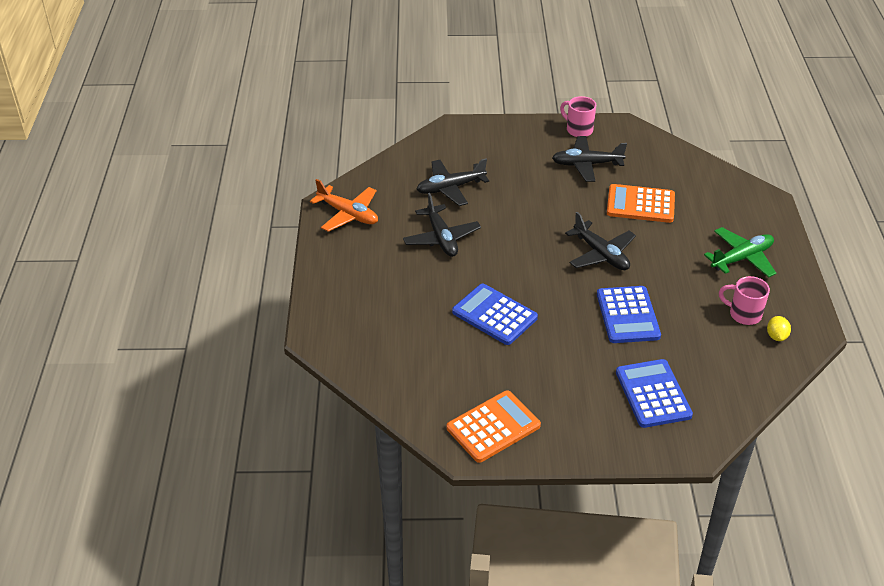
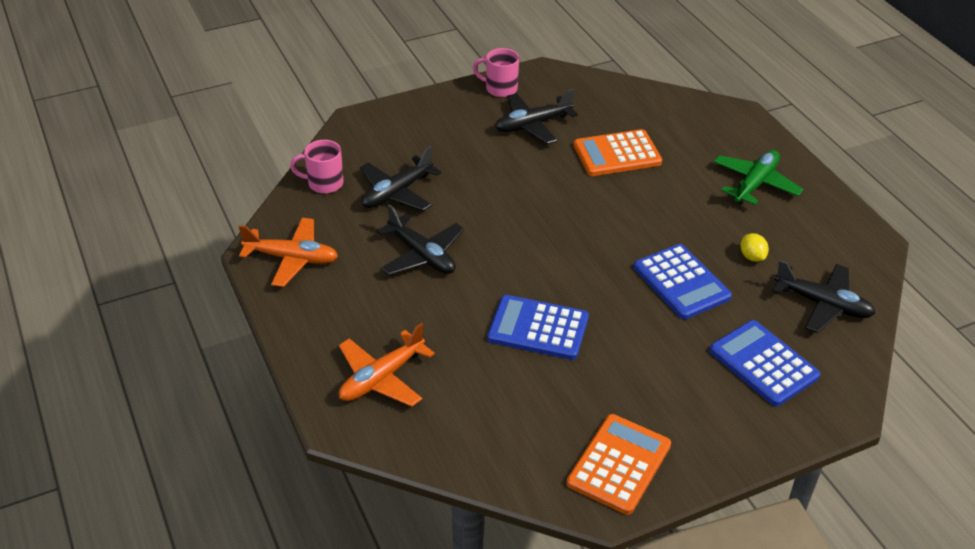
camera: 25 degrees left, 0 degrees up
(361, 314) = (382, 378): none -> orange plane
(601, 254) = (610, 221): black plane -> black plane (822, 304)
(743, 314) = (796, 244): pink mug -> pink mug (324, 183)
(776, 336) = (842, 258): yellow lemon -> yellow lemon (752, 257)

